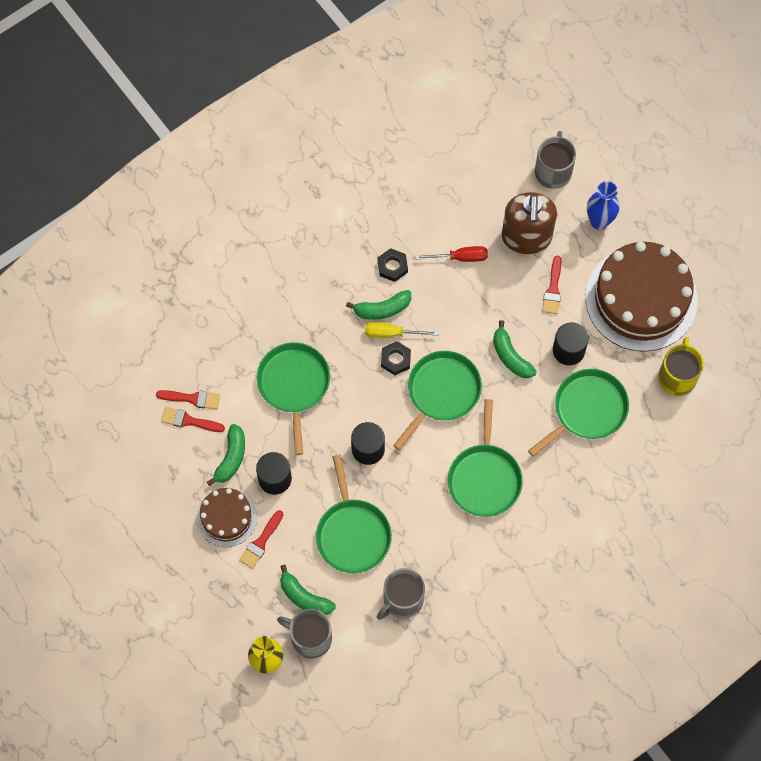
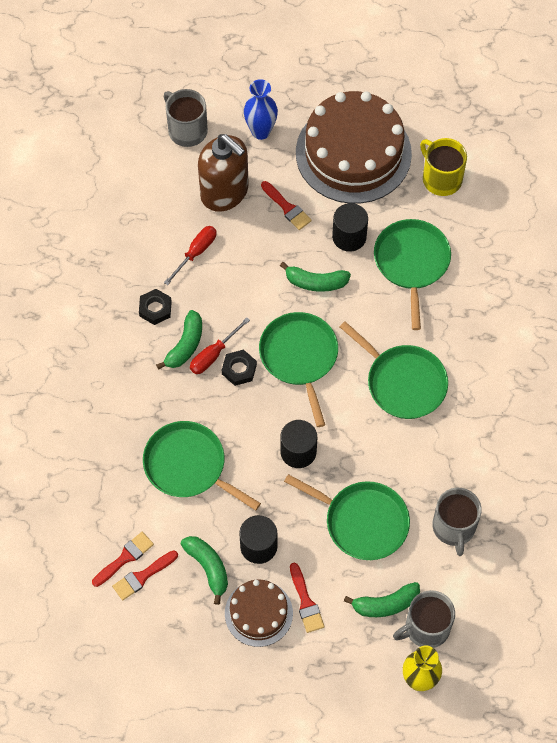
camera: 50 degrees left, 5 degrees down
(392, 333) = (213, 354): yellow screwdriver -> red screwdriver

